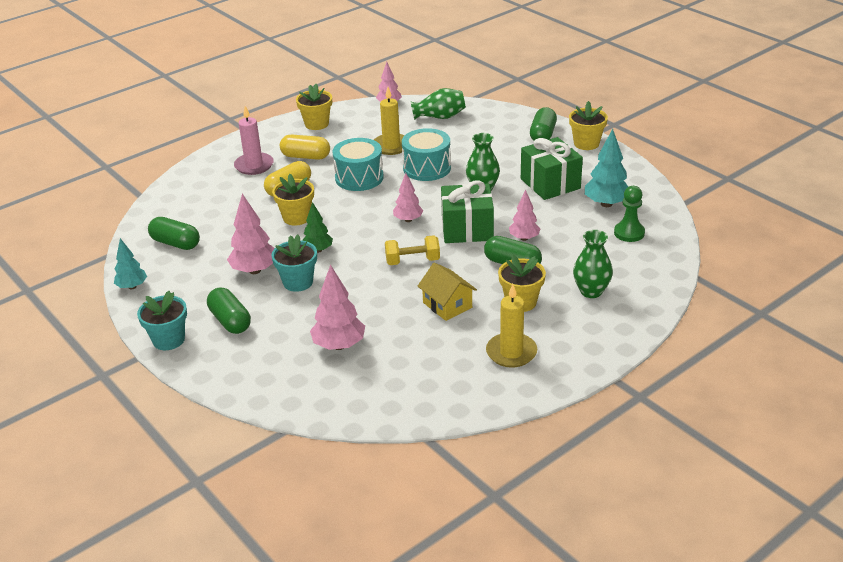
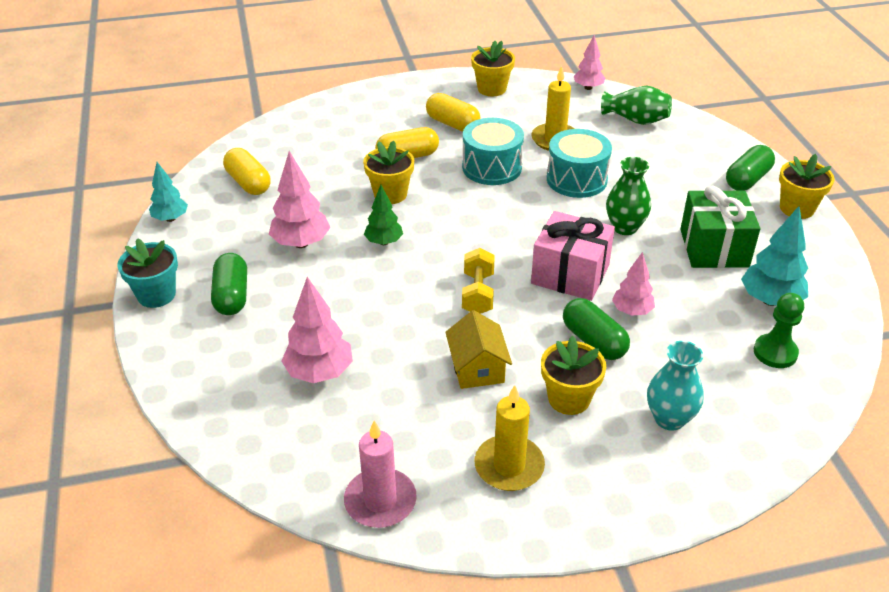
camera: 25 degrees right, 5 degrees up
(175, 243) = (248, 183): green capsule -> yellow capsule
(254, 165) = (391, 118): pink candle -> pink candle (380, 501)
(298, 282) = (334, 274): turquoise flower pot -> none
(408, 220) = (509, 238): pink tree -> none
(412, 261) = (478, 294): yellow dumbbell -> yellow dumbbell turned 75 degrees clockwise
(467, 229) = (570, 274): green gift -> pink gift
(591, 291) = (669, 419): green vase -> turquoise vase

